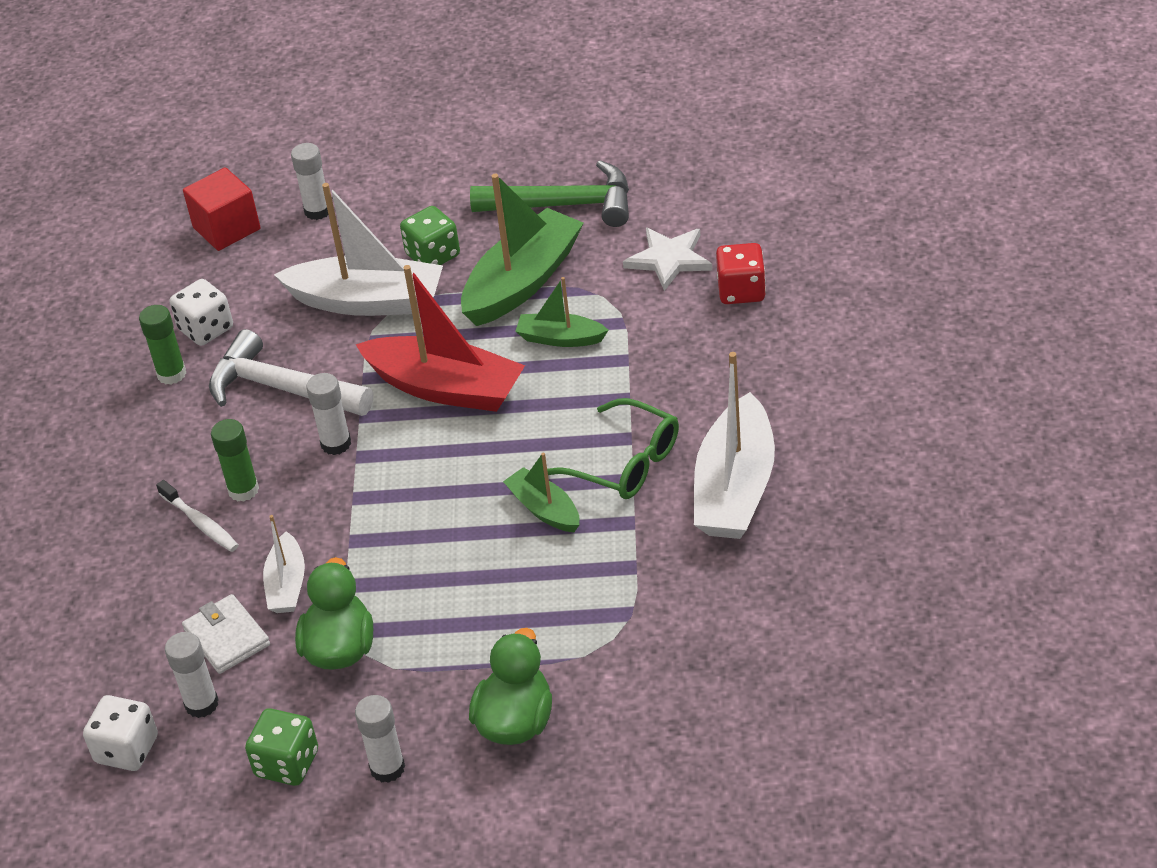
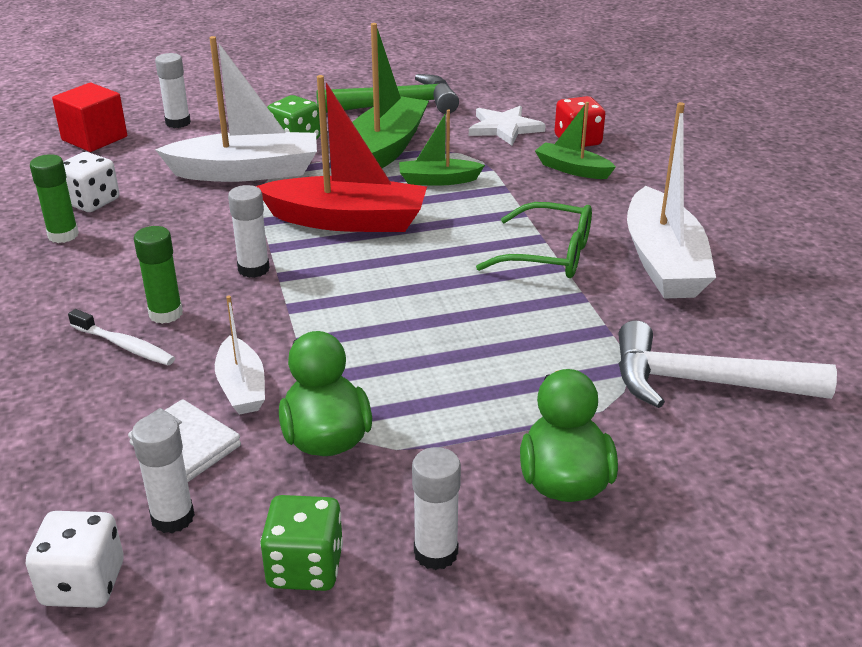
camera: 20 degrees left, 10 degrees down
(281, 388) = (182, 235): white hammer -> white hammer (702, 382)
(544, 509) = (491, 296): green boat -> green boat (572, 169)

